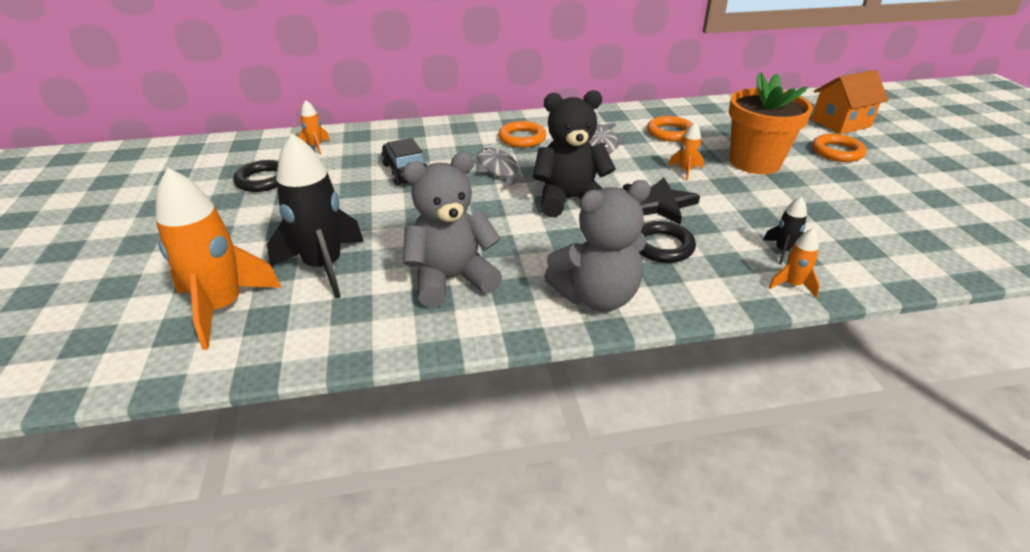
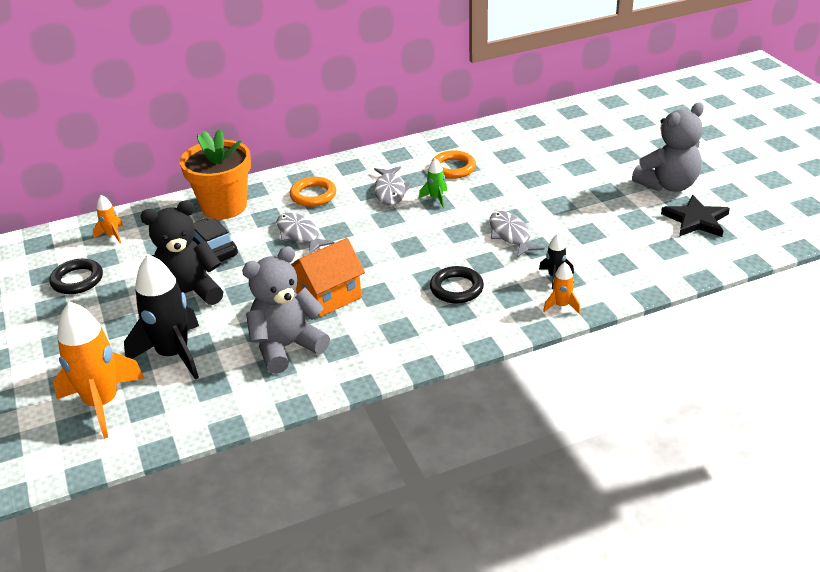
camera: 10 degrees left, 0 degrees up
(569, 200) = (371, 256): black teddy bear -> black teddy bear (187, 294)
(596, 296) = (409, 341): grey teddy bear -> grey teddy bear (668, 185)
(649, 156) = (436, 198): none -> green rocket
(658, 204) = (449, 248): black star -> black star (696, 220)
(685, 171) = (470, 209): orange rocket -> none
(729, 201) = (510, 235): none -> grey fish
(755, 162) = (532, 190): orange flower pot -> orange flower pot (224, 207)
(837, 152) = (604, 168): orange ring -> none
(840, 123) = (610, 134): orange house -> orange house (329, 296)

